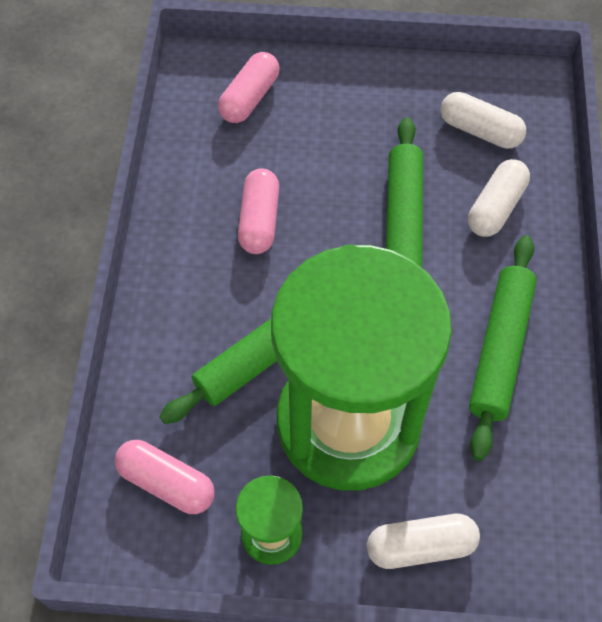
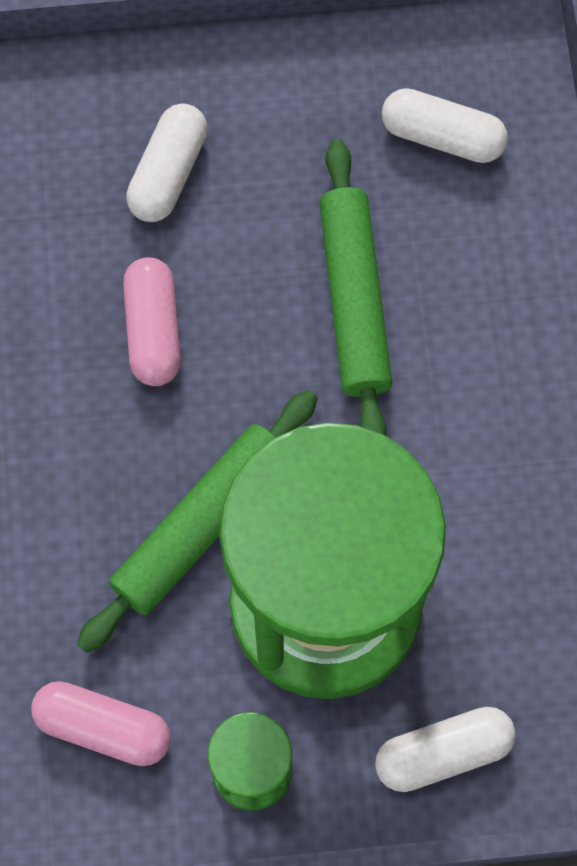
camera: 10 degrees left, 10 degrees up
(249, 98) = (102, 135): pink capsule -> none
(495, 207) = (479, 256): white capsule -> white capsule (168, 173)
(500, 349) = (511, 468): green rolling pin -> none

